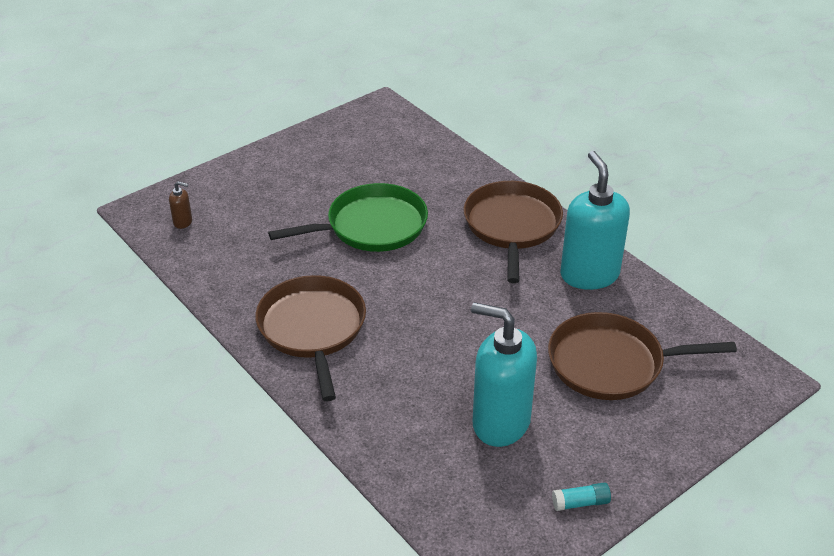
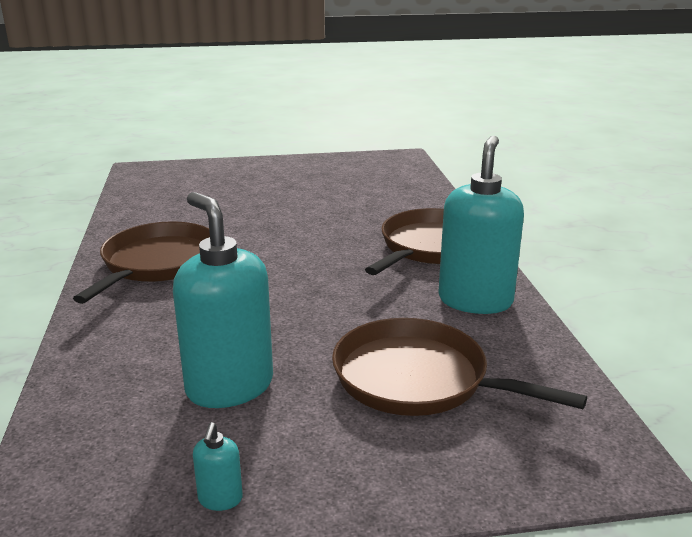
camera: 30 degrees right, 15 degrees down
(183, 222) = (158, 181): brown soap dispenser -> none
(371, 226) = (300, 217): green pan -> none
(580, 503) = (220, 499): turquoise glue stick -> turquoise soap dispenser

